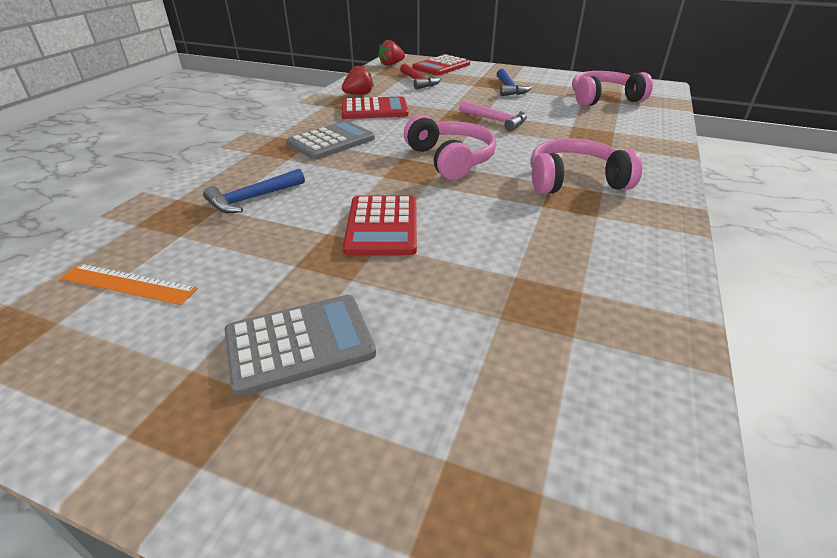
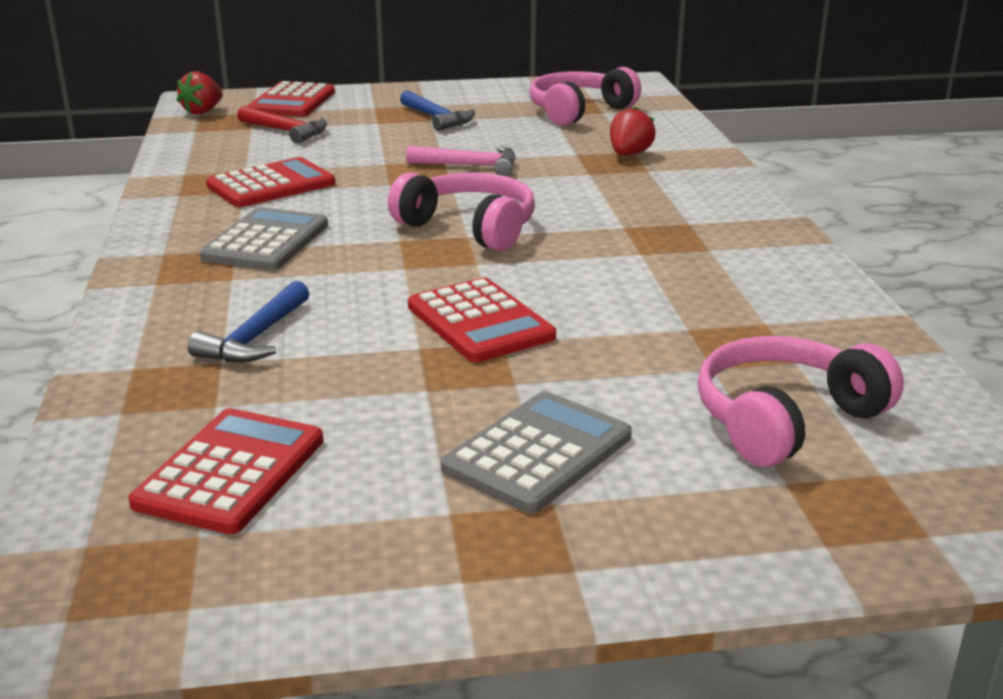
camera: 30 degrees left, 10 degrees down
(128, 284) = (231, 472): orange ruler -> red calculator
(359, 94) = (213, 167): red strawberry -> red strawberry (629, 154)
(574, 181) = (647, 218): pink headphones -> pink headphones (785, 419)

